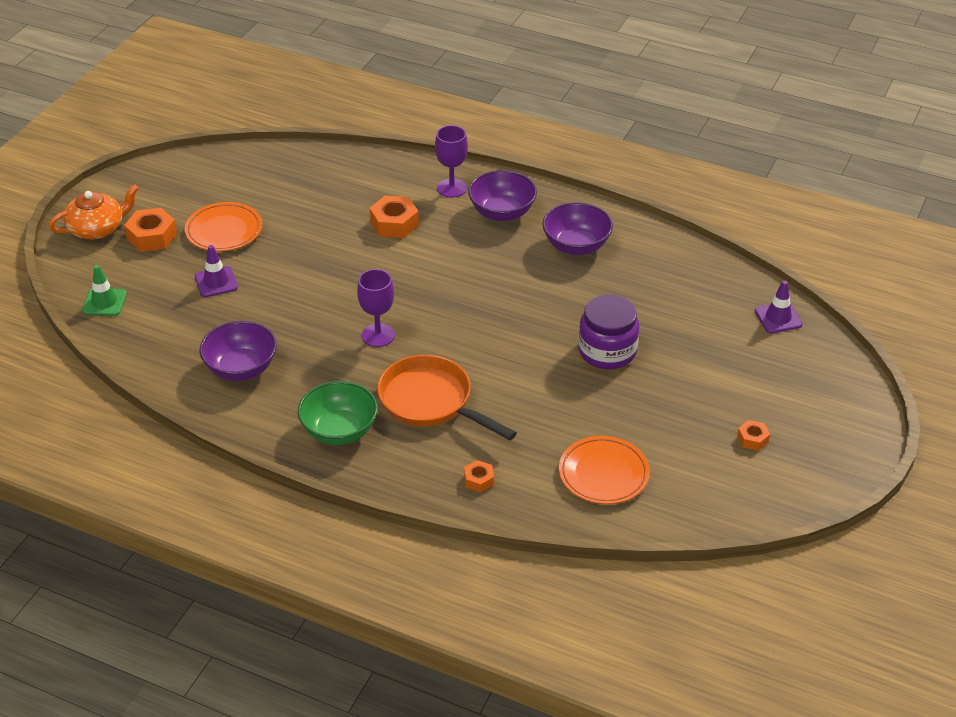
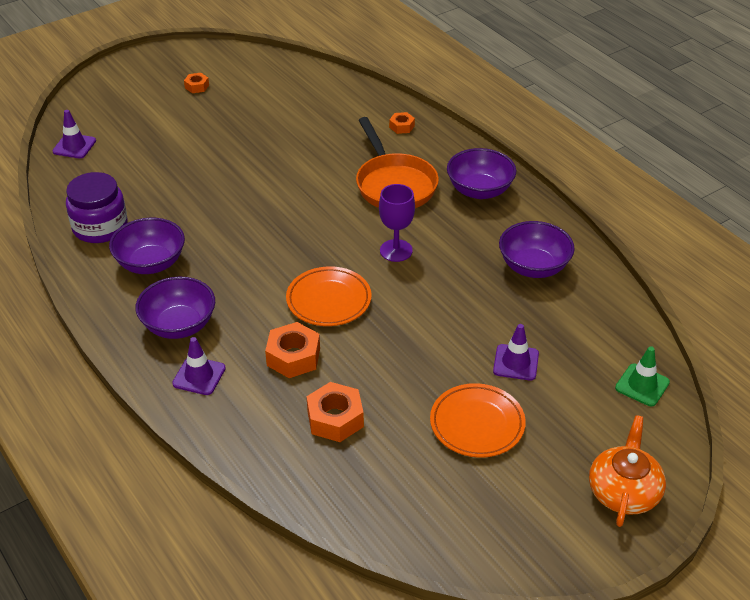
camera: 150 degrees left, 0 degrees up
(97, 228) = (624, 491): orange teapot -> orange teapot turned 105 degrees clockwise
(152, 236) = (562, 451): orange nut -> orange nut (335, 419)
(339, 430) = (479, 190): green bowl -> purple bowl
(452, 188) = (199, 376): purple goblet -> purple traffic cone
(603, 474) = (315, 102): orange plate -> orange plate (329, 300)
(607, 351) = (226, 170): purple jar -> purple jar (100, 227)

